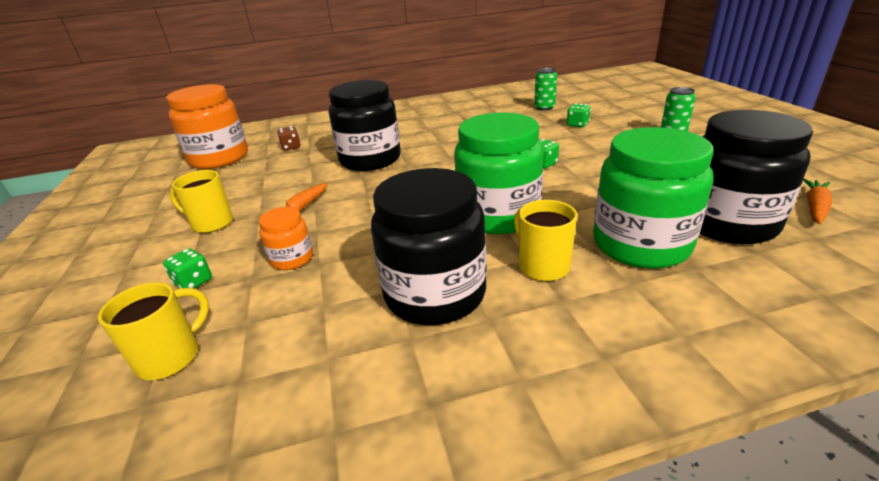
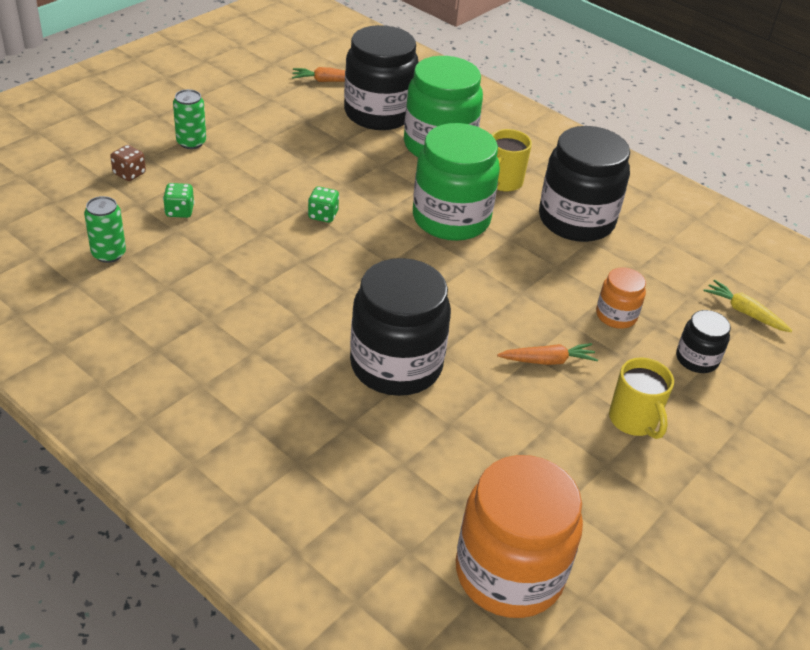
camera: 130 degrees left, 10 degrees up
(171, 357) = (744, 312): yellow mug -> yellow carrot
(193, 282) = (696, 359): green dice -> black jar
(291, 147) = (410, 495): brown dice -> brown dice (129, 174)

